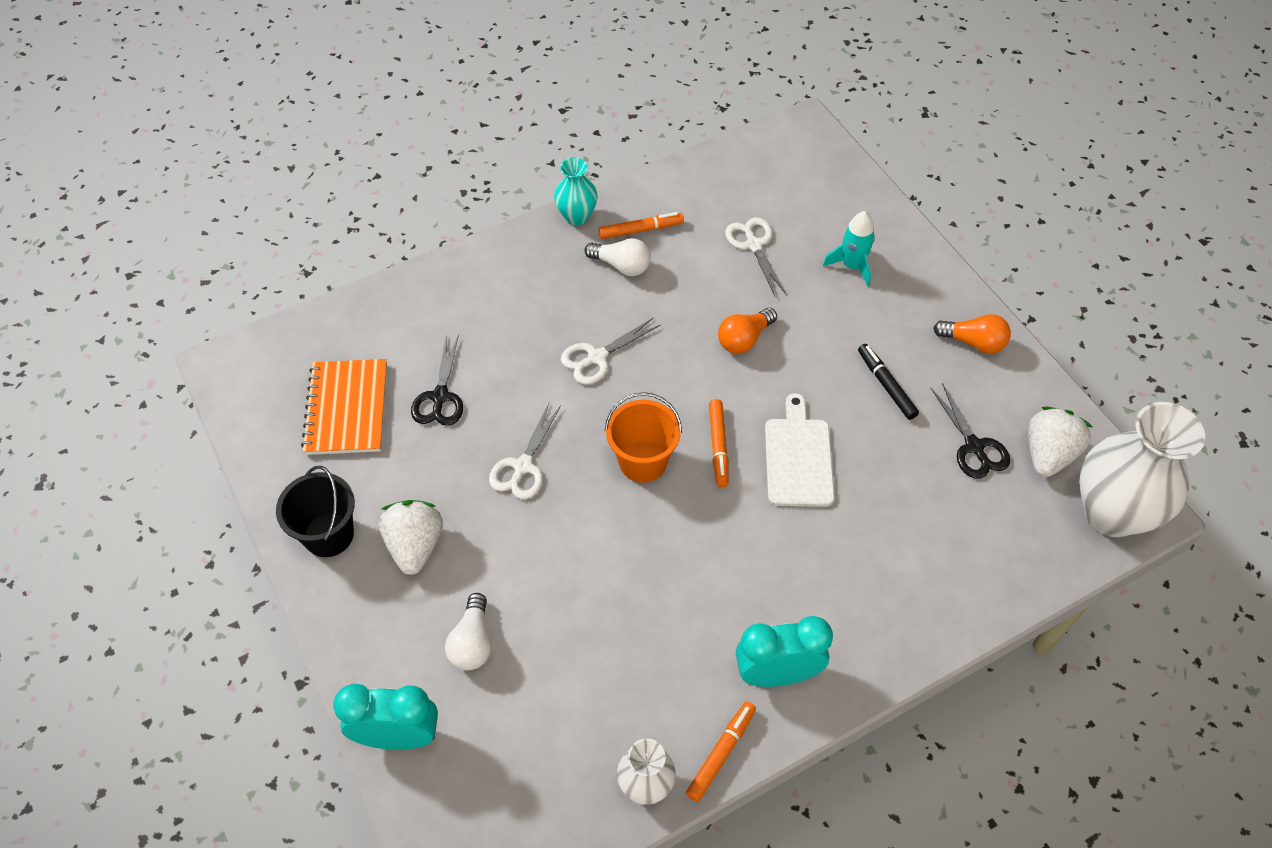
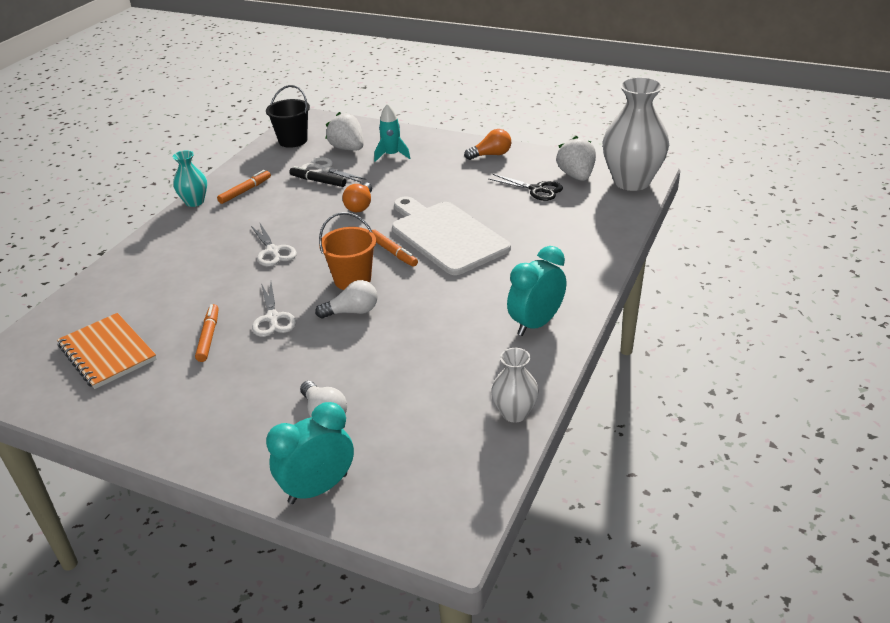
camera: 35 degrees left, 20 degrees down
(329, 535) = (155, 419): black bucket -> black bucket (293, 141)
(415, 545) = (231, 390): white strawberry -> white strawberry (347, 148)
(440, 397) = (177, 315): black scissors -> none
(597, 357) = (273, 251): white scissors -> white scissors turned 45 degrees counterclockwise
(621, 266) = (248, 209): white light bulb -> white light bulb (352, 312)
(720, 753) = (543, 374): orange marker -> orange marker (208, 337)
(798, 457) = (446, 235): white cutting board -> white cutting board, size x1.58
(886, 385) = (463, 188): black marker -> black marker (318, 181)

